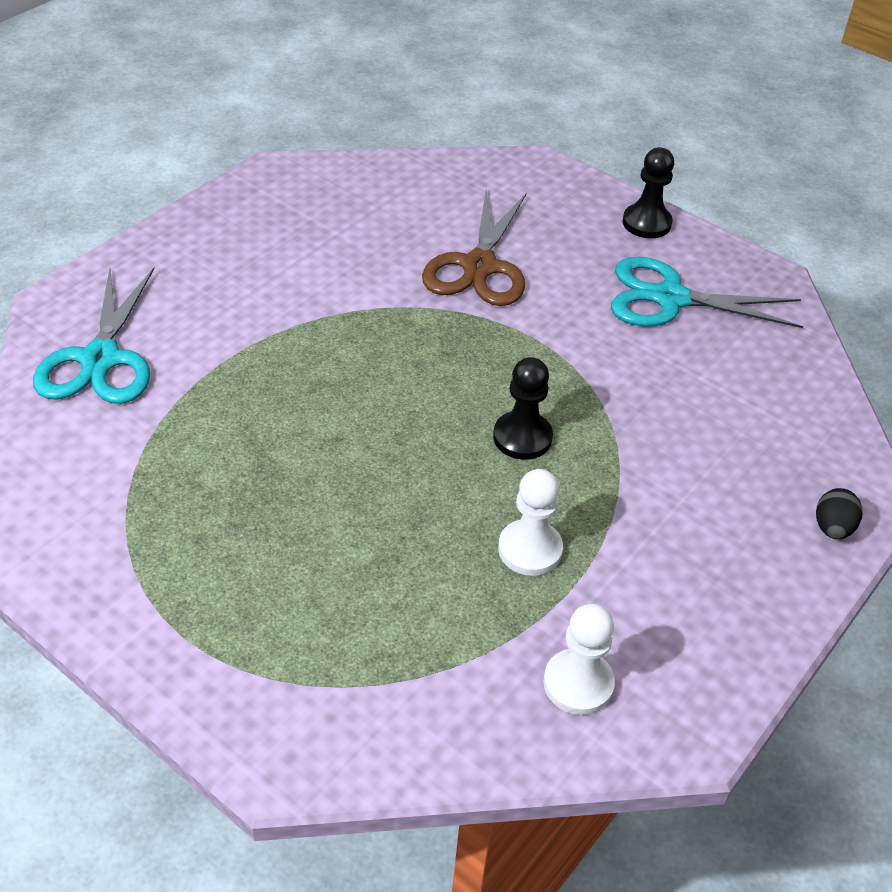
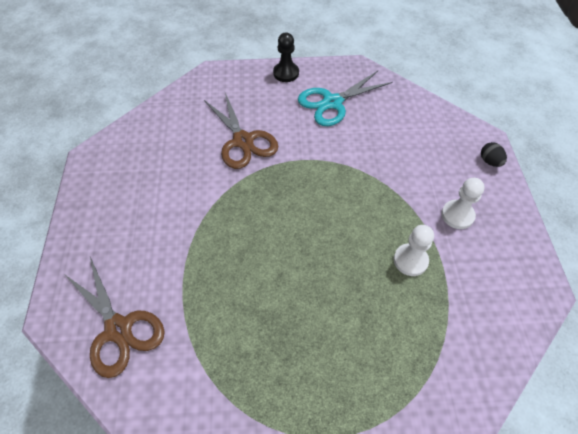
camera: 40 degrees left, 10 degrees up
(100, 359) = (118, 329): turquoise scissors -> brown scissors
(522, 437) = (351, 211): black pawn -> none
(578, 683) = (491, 304): white pawn -> white pawn (457, 215)

